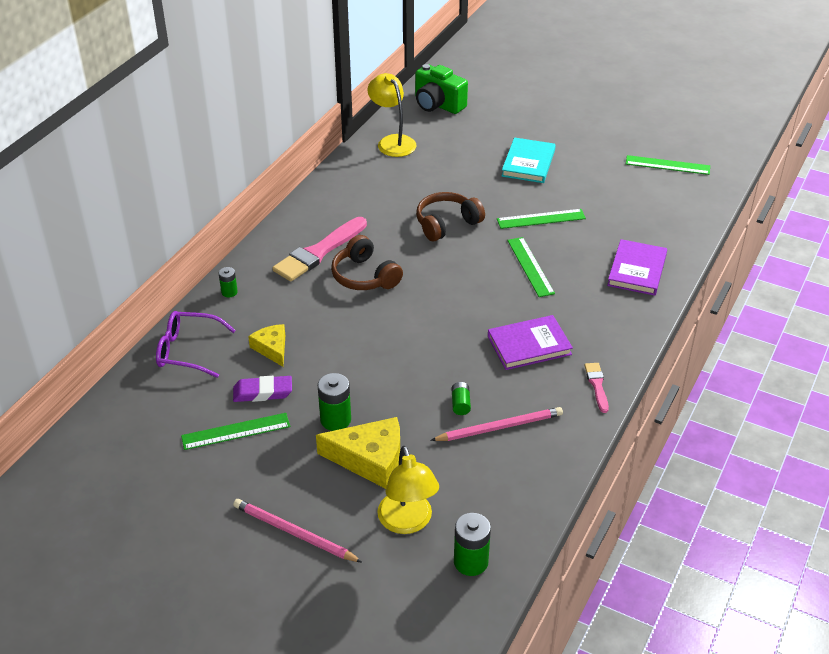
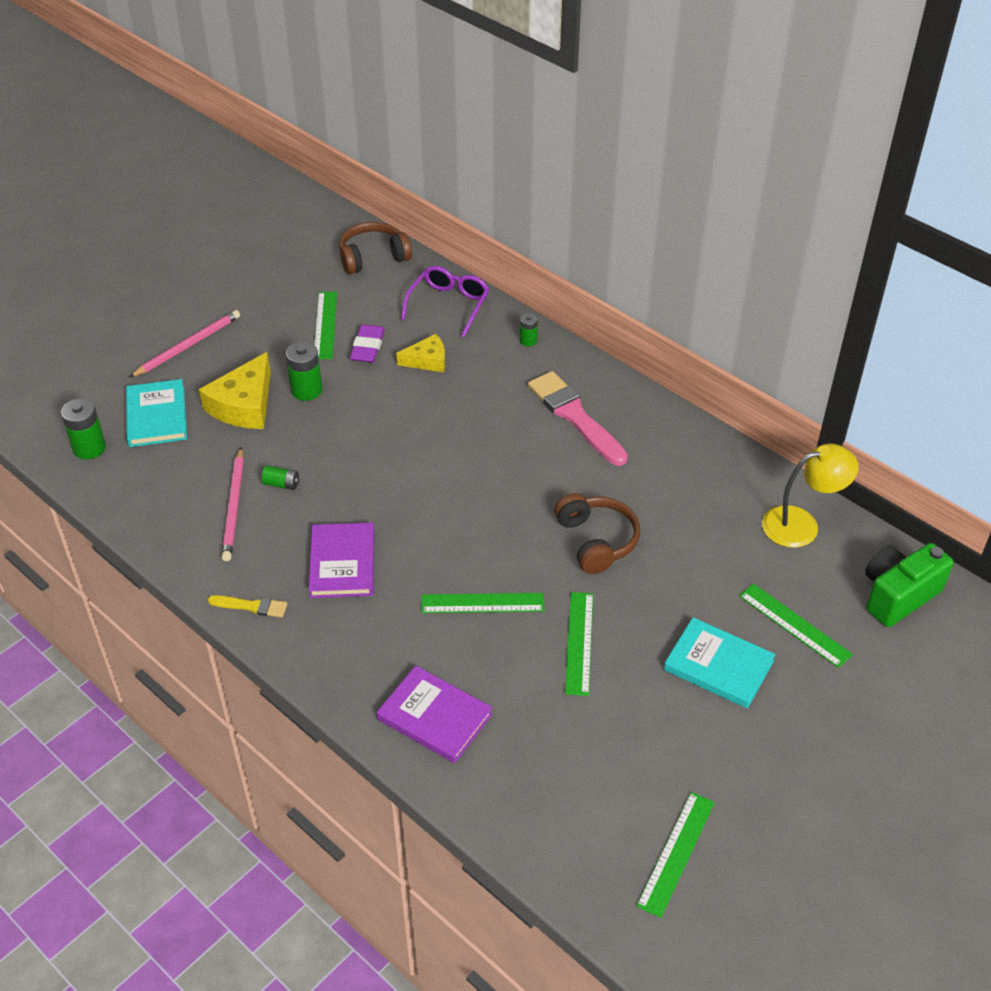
camera: 105 degrees right, 5 degrees up
(364, 276) = (517, 447): brown headphones -> brown headphones (373, 257)
(407, 522) = (157, 416): yellow lamp -> turquoise book
(481, 139) = (794, 625): none -> green ruler
(597, 385) = (251, 606): pink brush -> yellow brush

